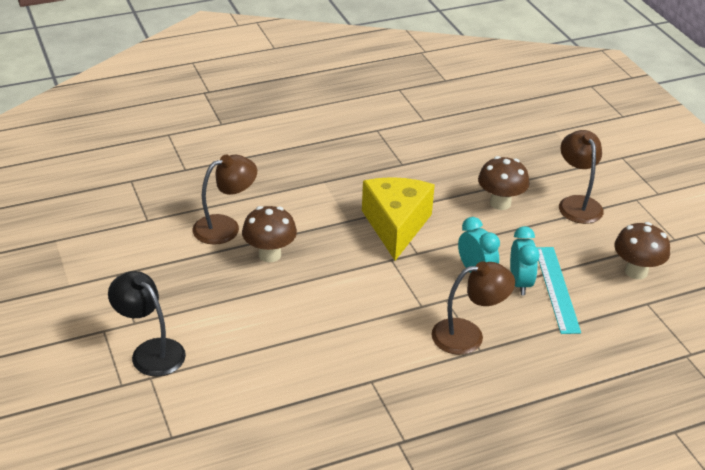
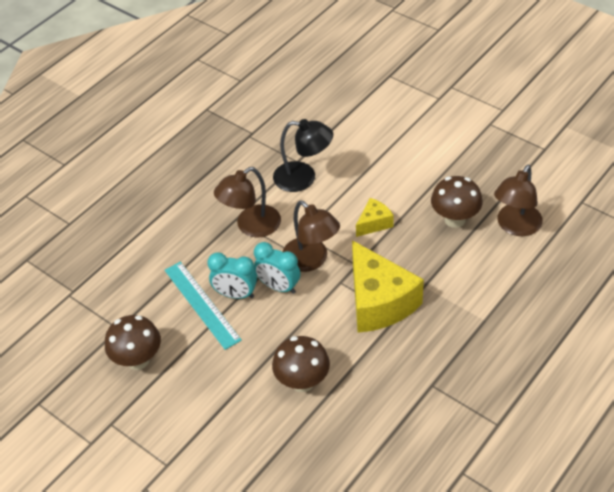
camera: 155 degrees right, 10 degrees up
(150, 351) = (457, 112): black lamp -> black lamp (303, 178)
(345, 284) = (374, 223): none -> yellow cheese
(520, 283) = (235, 294): turquoise clock -> turquoise clock turned 45 degrees counterclockwise
(577, 203) = (226, 423): brown lamp -> brown lamp (311, 260)

